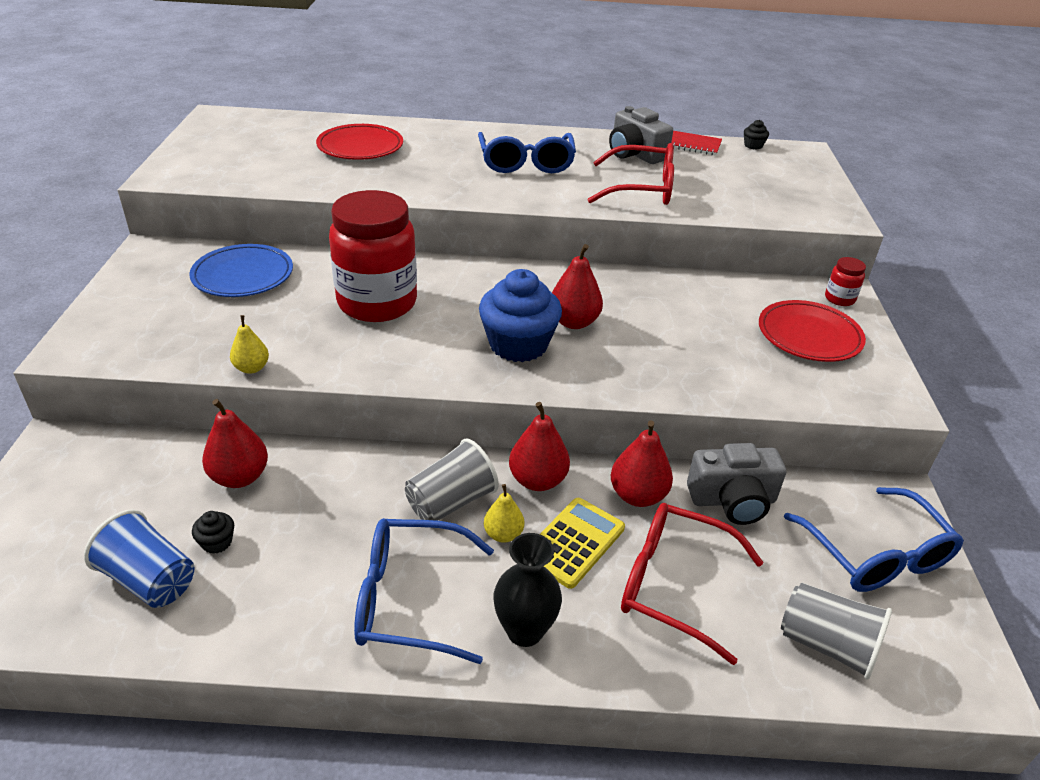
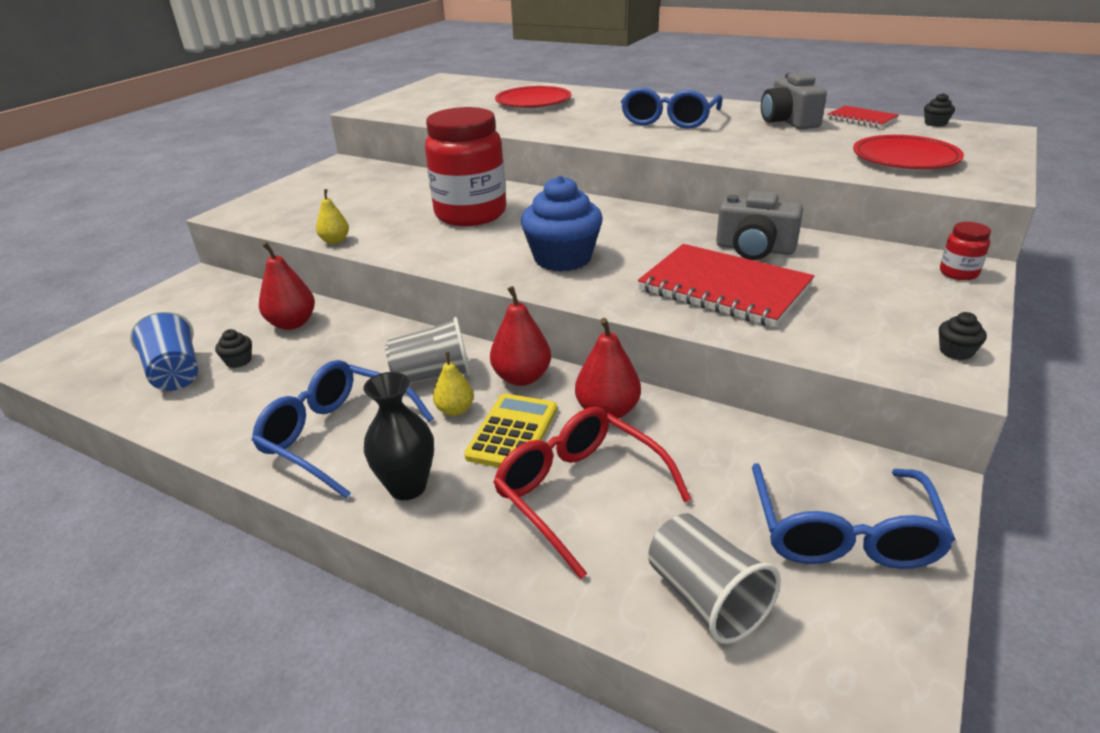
camera: 30 degrees right, 5 degrees down
(243, 276) = (387, 185): blue plate -> none
(574, 322) = (631, 250): red pear -> none
(574, 543) = (512, 433): yellow calculator -> yellow calculator turned 45 degrees counterclockwise
(642, 189) = (769, 145): red glasses -> none
(683, 351) = (724, 288): none -> red notebook
(732, 500) = (706, 439): grey camera -> grey camera (755, 249)
(809, 336) = (887, 298): red plate -> red plate (905, 158)
(886, 379) = (956, 351): none -> black cupcake

